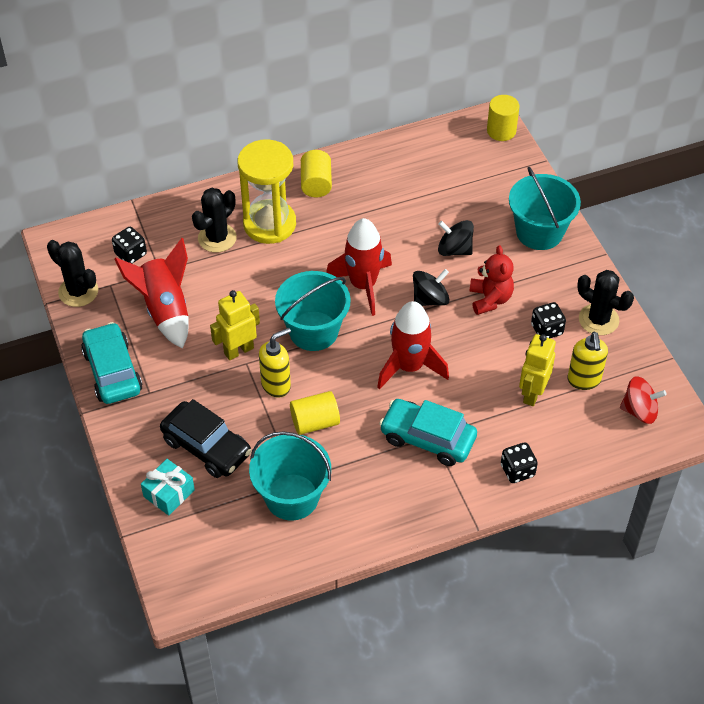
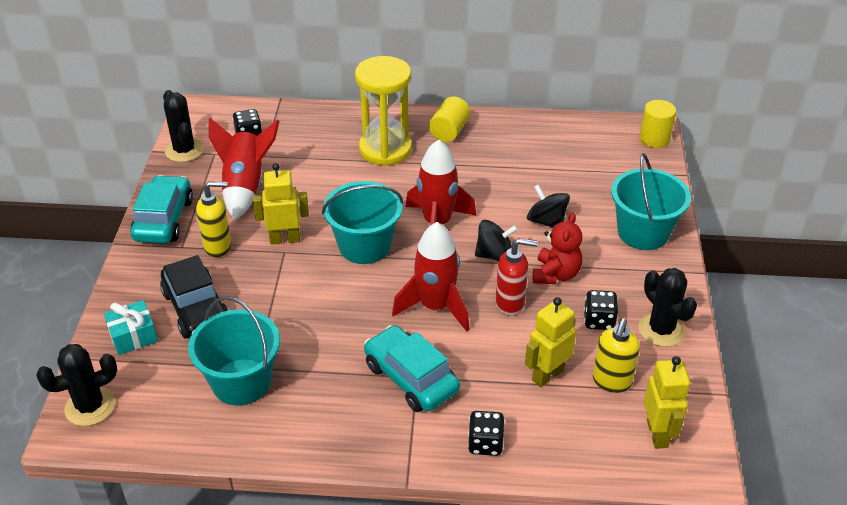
camera: 25 degrees right, 10 degrees down
(217, 238) = (331, 146): black cactus -> black cactus (90, 406)
(276, 385) = (298, 279): yellow soap dispenser -> yellow soap dispenser (218, 246)
(315, 422) = (311, 323): yellow cylinder -> none
(468, 341) = (510, 304): none -> red soap dispenser
(639, 411) = (658, 434): red spinning top -> yellow robot

